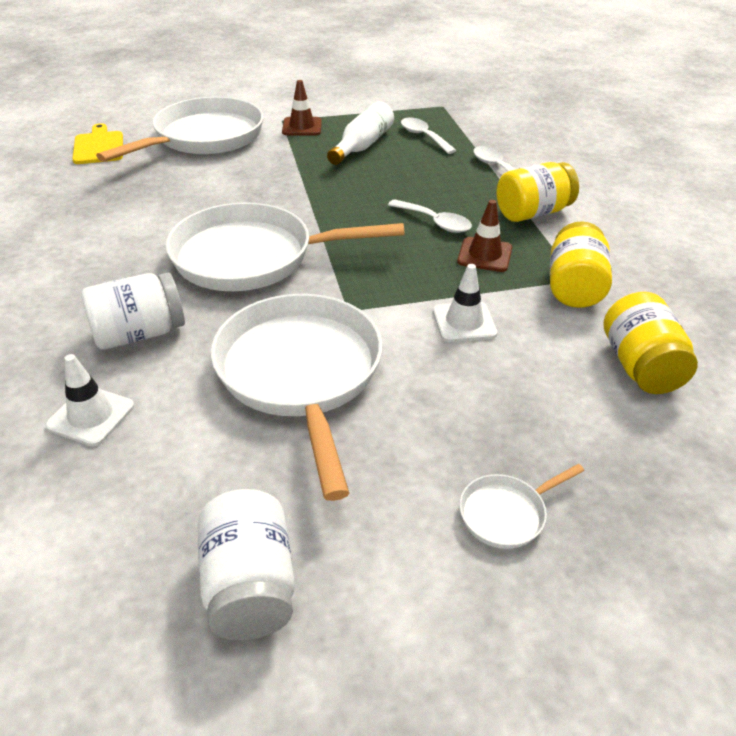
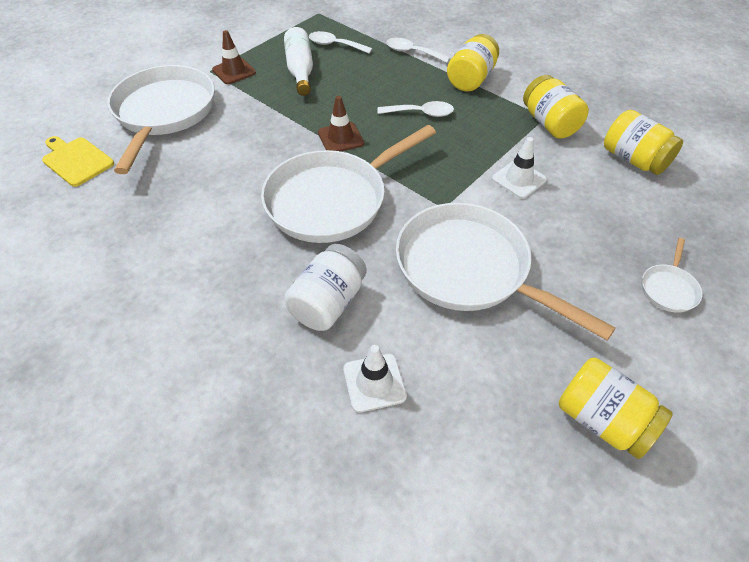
camera: 35 degrees left, 10 degrees up
(249, 585) = (602, 420): white jar -> yellow jar
(484, 255) = (477, 124): brown traffic cone -> brown traffic cone (340, 138)

